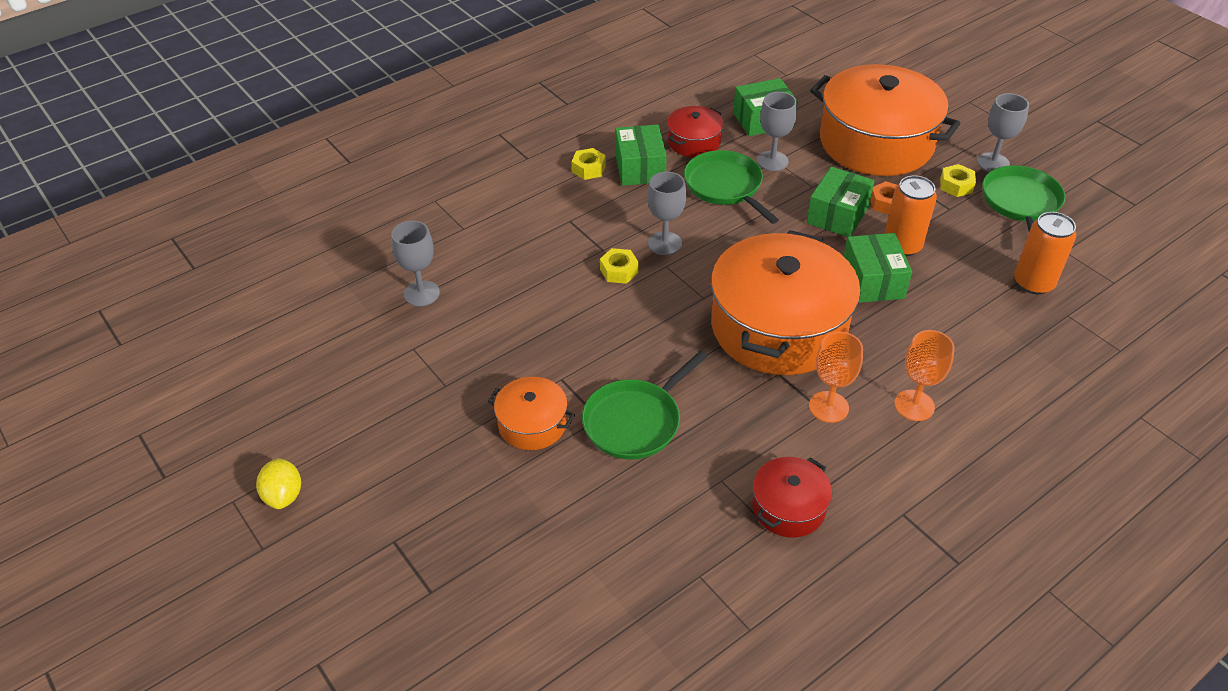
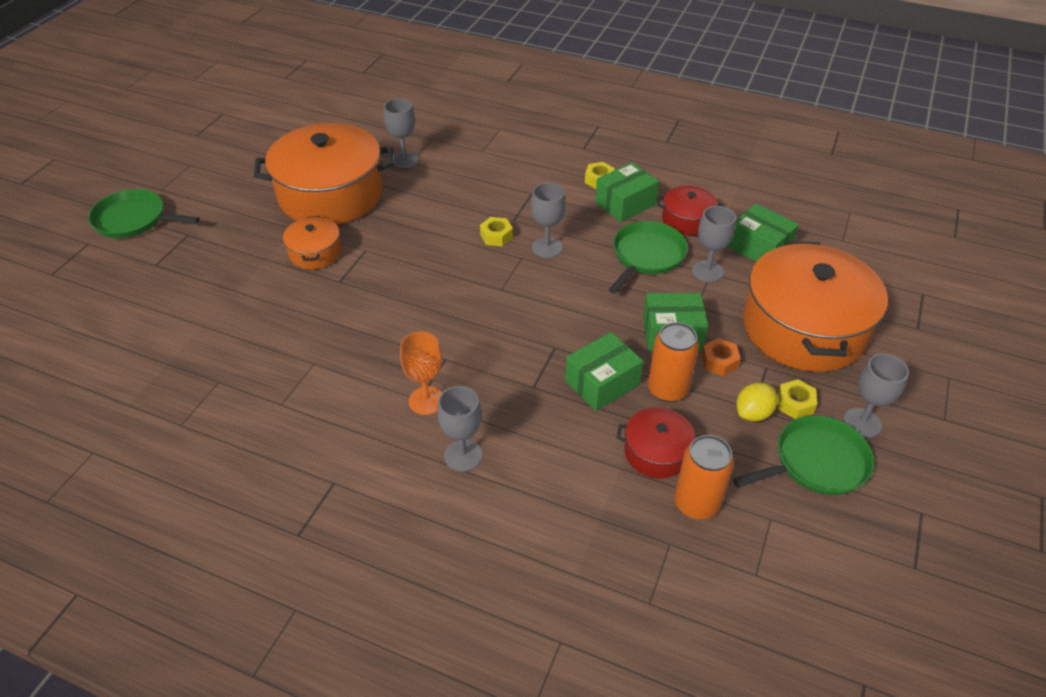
camera: 60 degrees right, 0 degrees up
(283, 495) = (203, 180): yellow lemon -> yellow lemon (753, 413)
(635, 421) = (346, 299): green pan -> green pan (134, 220)
(778, 327) = (499, 342): orange pot -> orange pot (331, 194)
(788, 507) = (305, 409): red pot -> red pot (656, 452)
(914, 405) = (463, 455): orange goblet -> grey goblet

